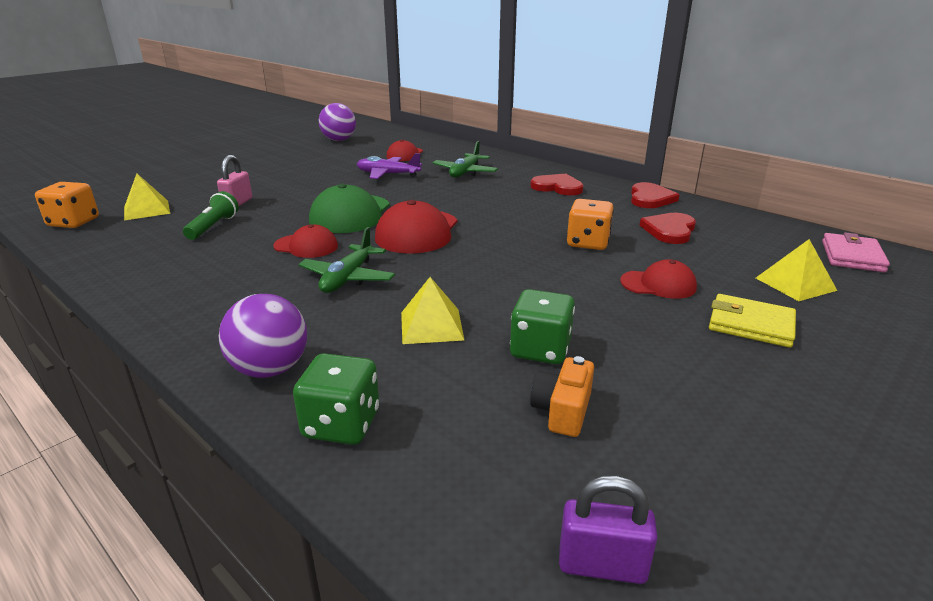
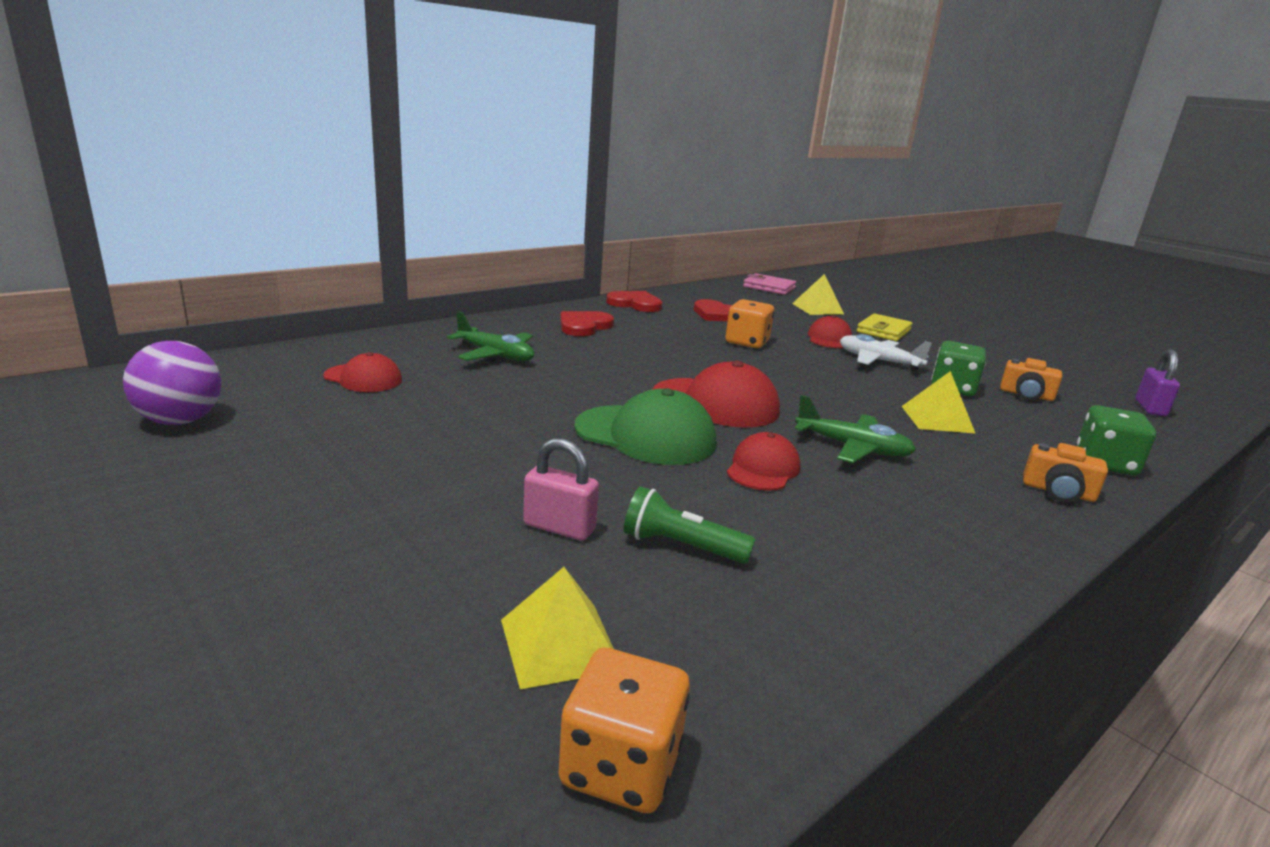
camera: 85 degrees left, 5 degrees down
(270, 369) = (1058, 492): purple ball -> orange camera
(388, 174) = (469, 399): purple plane -> none
(601, 309) = (878, 361): none -> white plane

